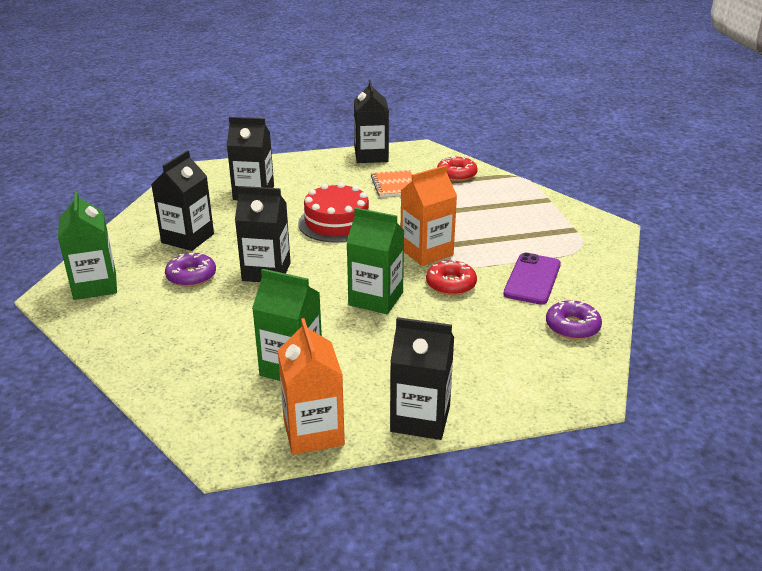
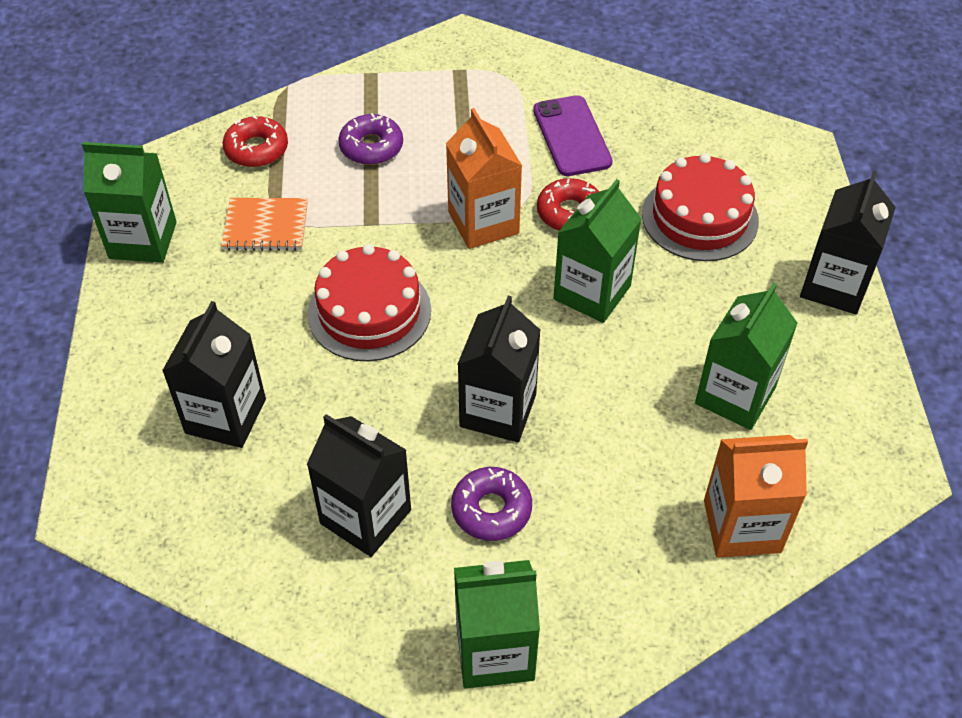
camera: 80 degrees left, 20 degrees up
(313, 432) = (857, 383): orange carton -> orange carton (742, 526)
(371, 156) = (143, 240): black carton -> green carton
(472, 343) = (700, 217): none -> red cake
(532, 279) = (571, 136): purple phone -> purple phone turned 45 degrees clockwise
(572, 326) = (676, 127): purple donut -> purple donut (371, 147)

